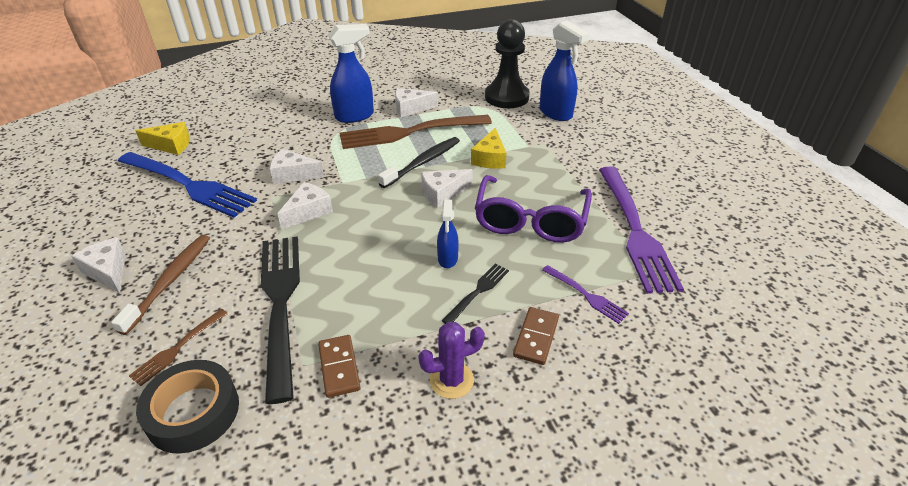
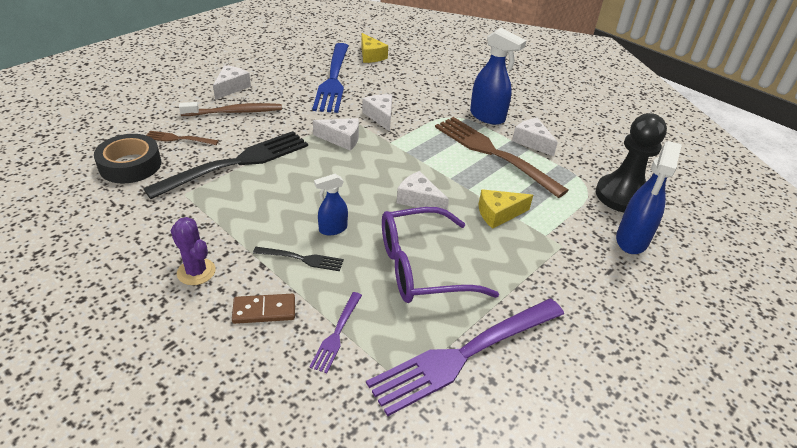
camera: 60 degrees right, 0 degrees up
(339, 367) = (188, 211): brown domino -> none
(422, 162) = (454, 175): black toothbrush -> none

